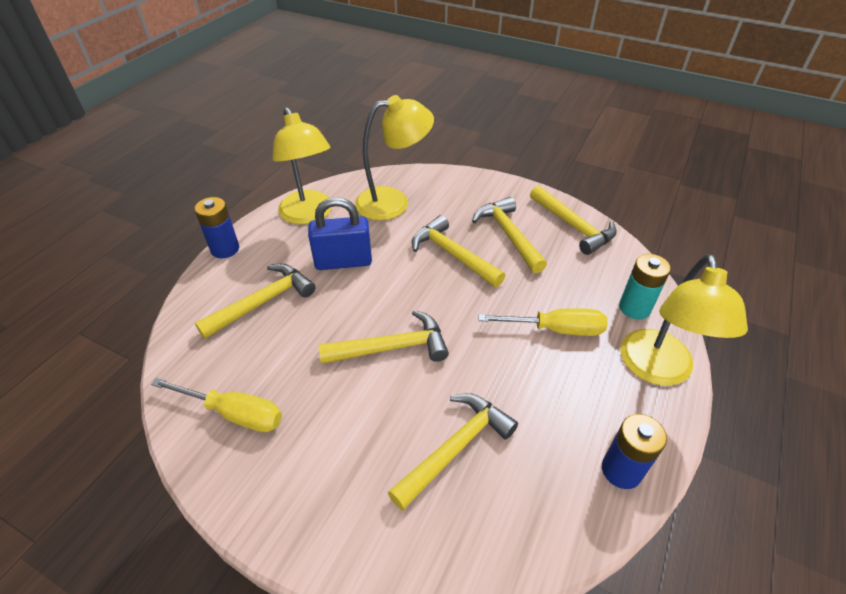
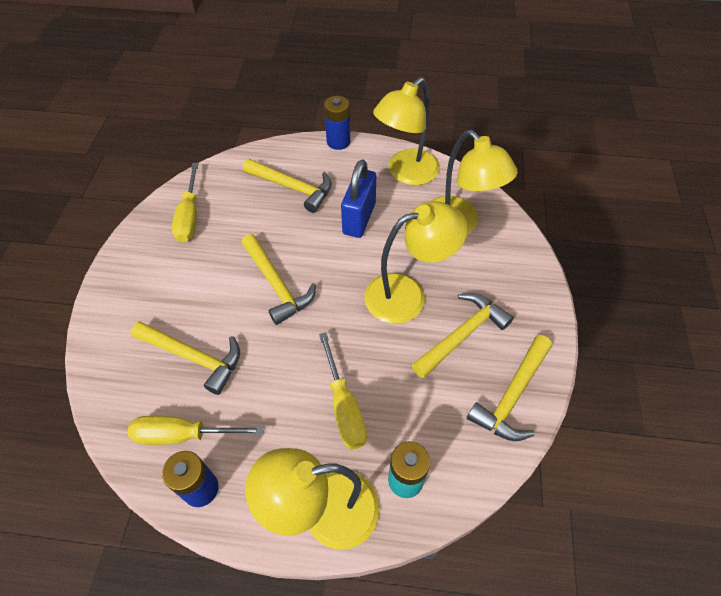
camera: 70 degrees right, 10 degrees up
(343, 262) = (359, 218): blue padlock -> blue padlock turned 45 degrees clockwise
(453, 254) = (407, 295): yellow hammer -> yellow lamp
(554, 477) = (183, 435): none -> yellow screwdriver

